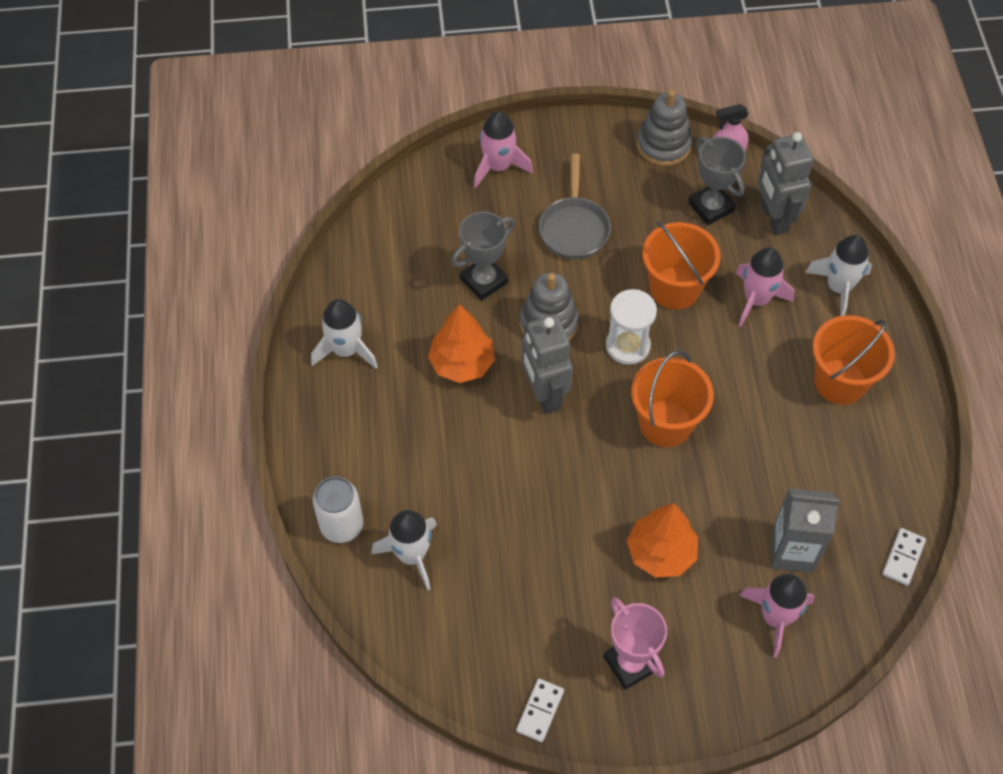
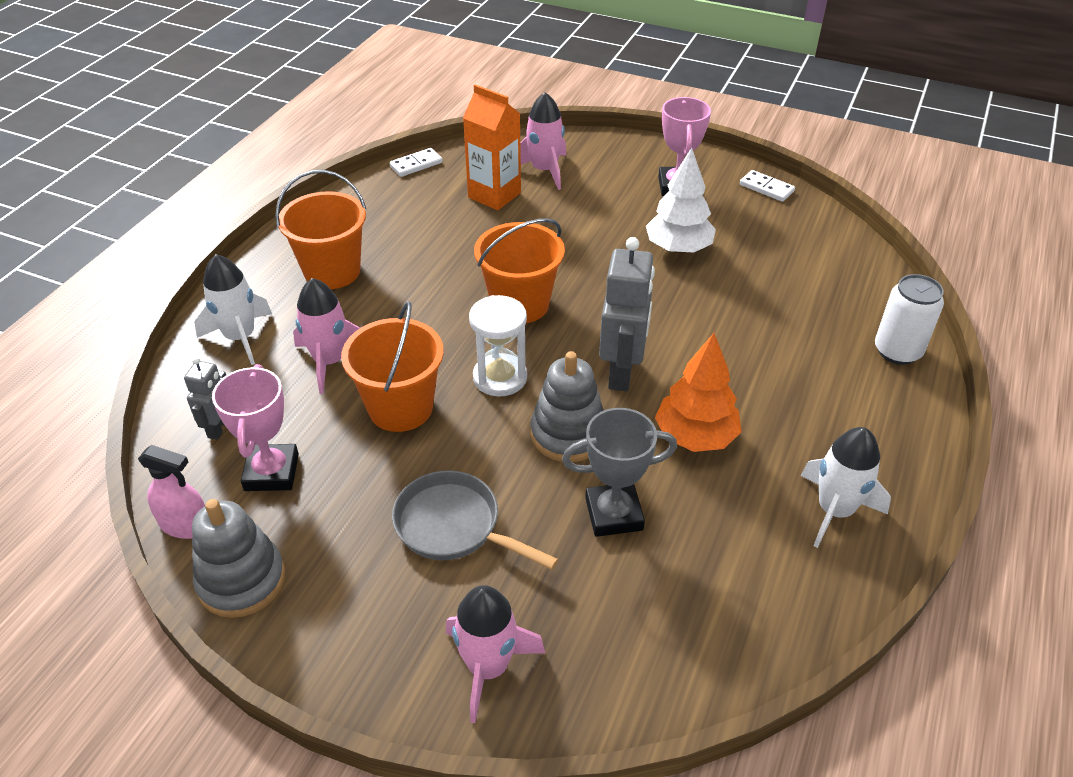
camera: 150 degrees left, 15 degrees down
(411, 555) = (832, 306): white rocket -> none
(540, 711) = (766, 188): white domino -> white domino turned 75 degrees clockwise
(574, 228) = (454, 526): grey pan -> grey pan turned 90 degrees counterclockwise
(578, 563) = (678, 248): none -> white tree
(661, 553) = (601, 230): orange tree -> none
(711, 207) = (272, 472): grey trophy -> pink trophy
(773, 218) = (220, 428): grey robot -> grey robot, size x0.56
(792, 551) = (494, 195): grey carton -> orange carton

